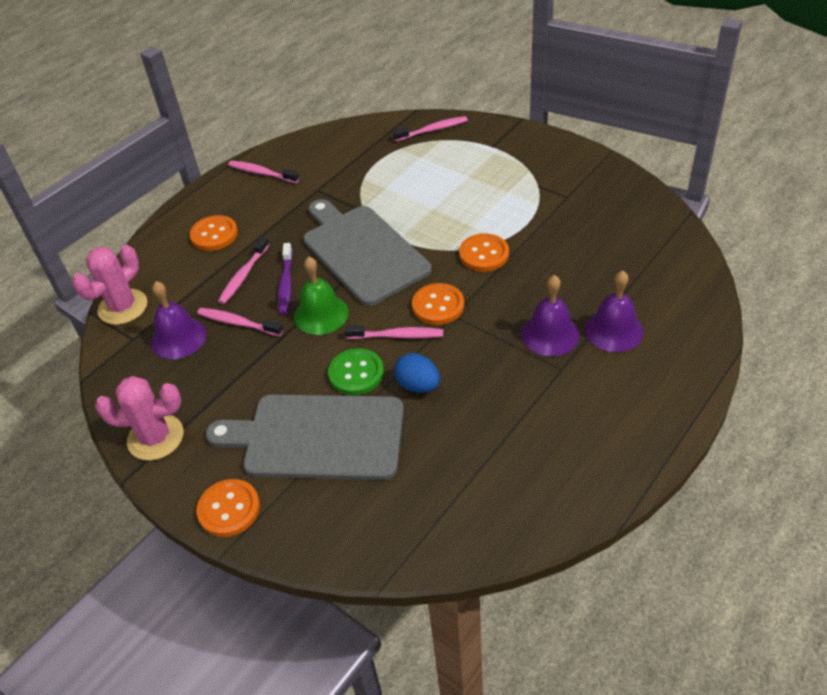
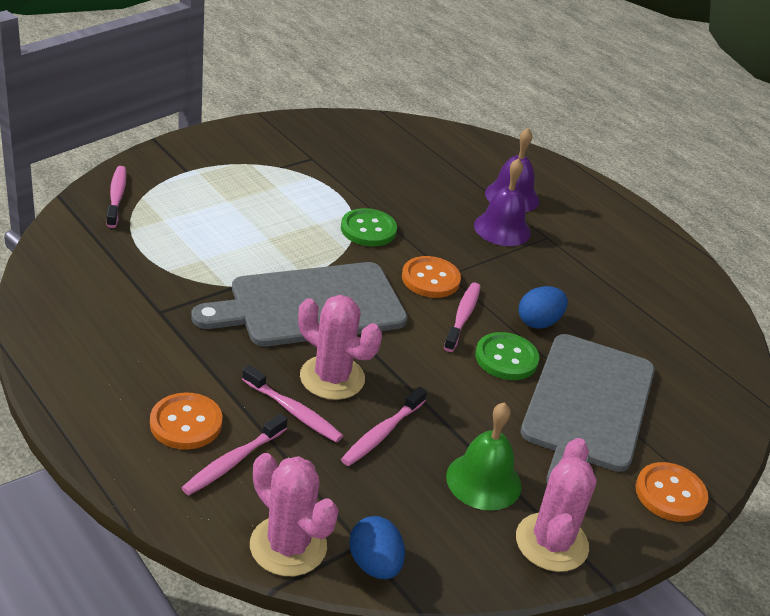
camera: 85 degrees left, 10 degrees down
(116, 349) = (374, 564): none -> blue egg
(178, 338) = (383, 494): purple bell -> none
(261, 173) = (78, 351): pink toothbrush -> pink toothbrush (233, 462)
(286, 284) = (332, 378): purple toothbrush -> pink cactus
(321, 314) = (401, 362): green bell -> green bell (483, 481)
(484, 254) = (368, 229): orange button -> green button

